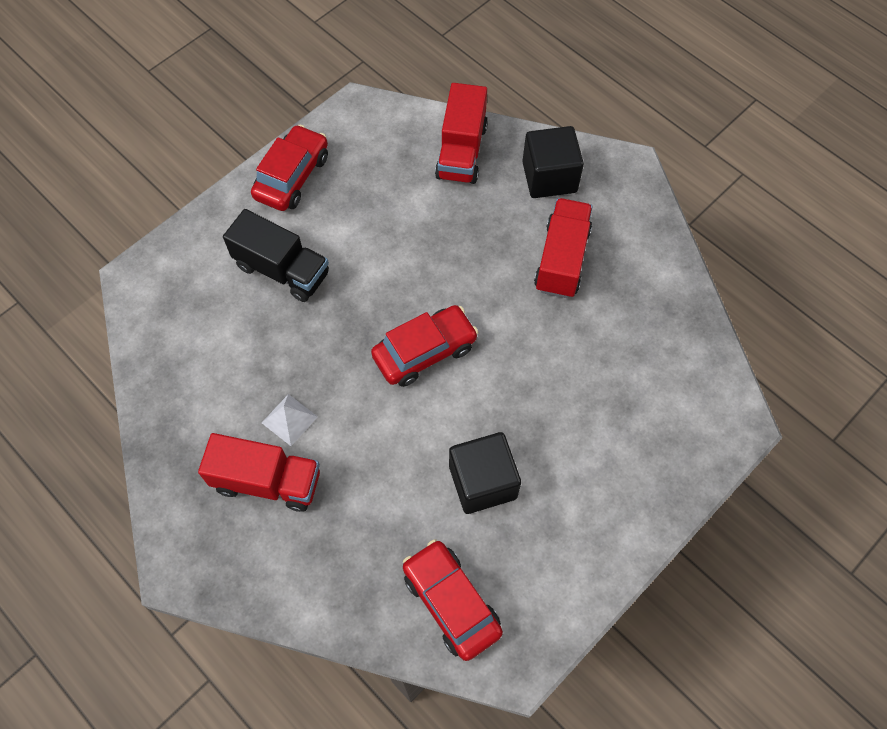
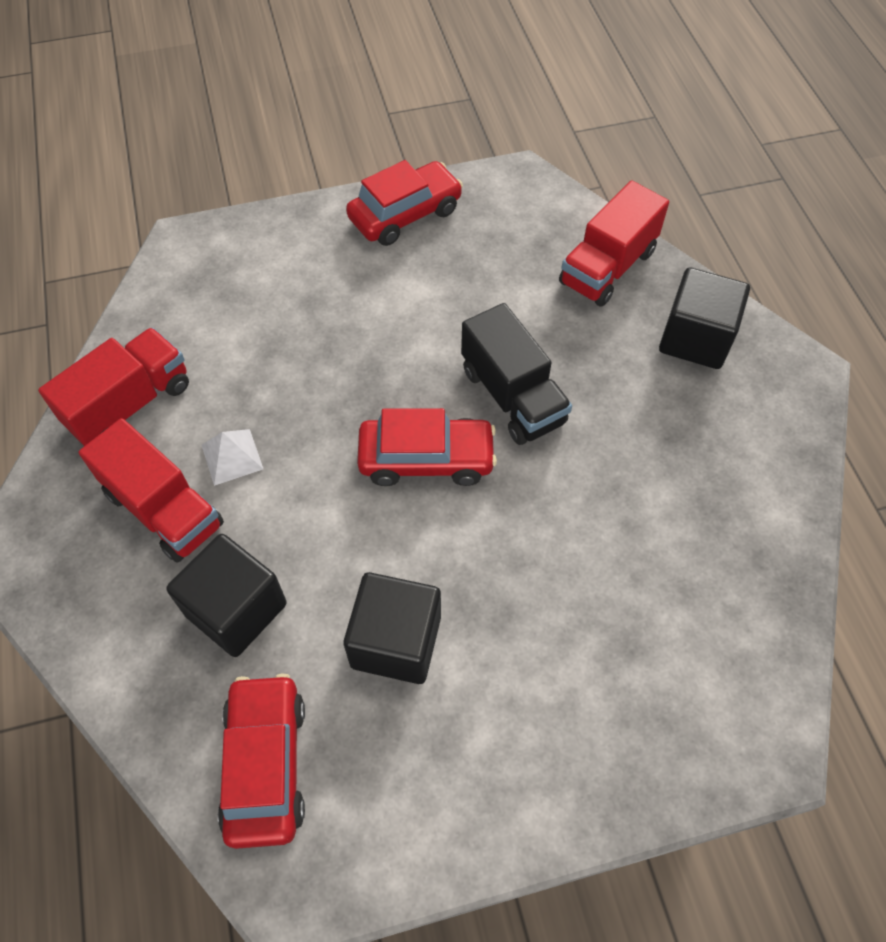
camera: 30 degrees right, 5 degrees down
(282, 270) = (331, 301): black truck -> black truck (512, 396)
(365, 519) = (236, 609): none -> black cube
(562, 259) = (654, 436): red truck -> red truck (130, 404)

